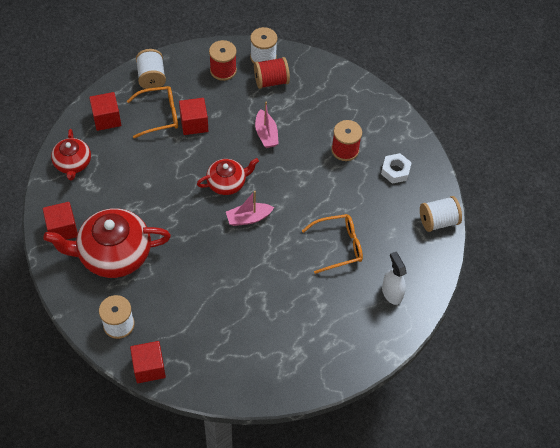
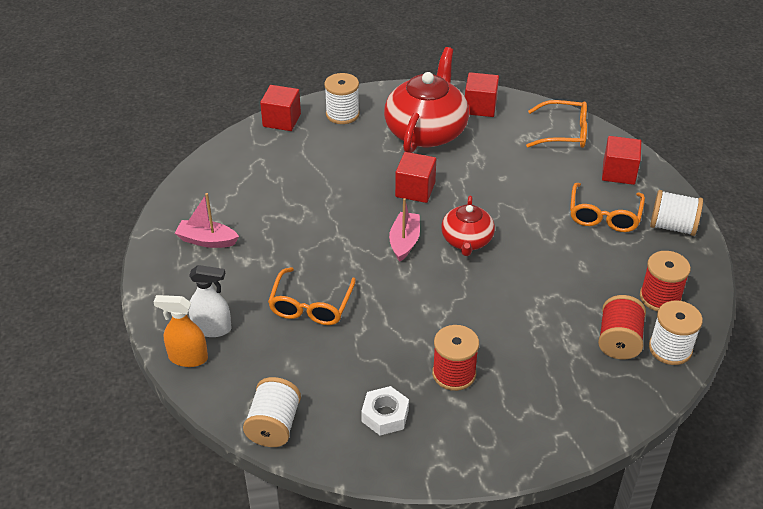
camera: 120 degrees right, 15 degrees down
(73, 163) = (564, 133): red teapot -> orange glasses
(194, 124) = (576, 241): red cube -> red cube (415, 190)
(266, 134) = (524, 302): pink boat -> pink boat (207, 240)
(422, 293) = (188, 358): none -> orange spray bottle

